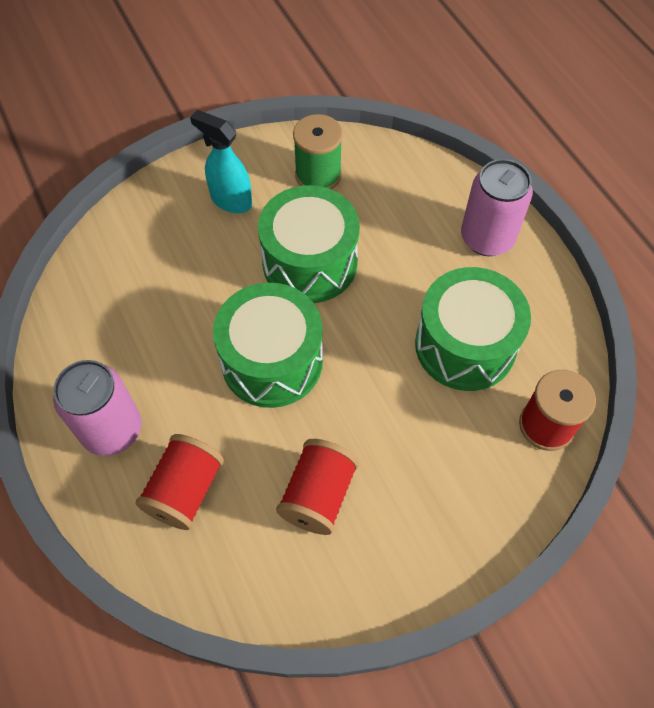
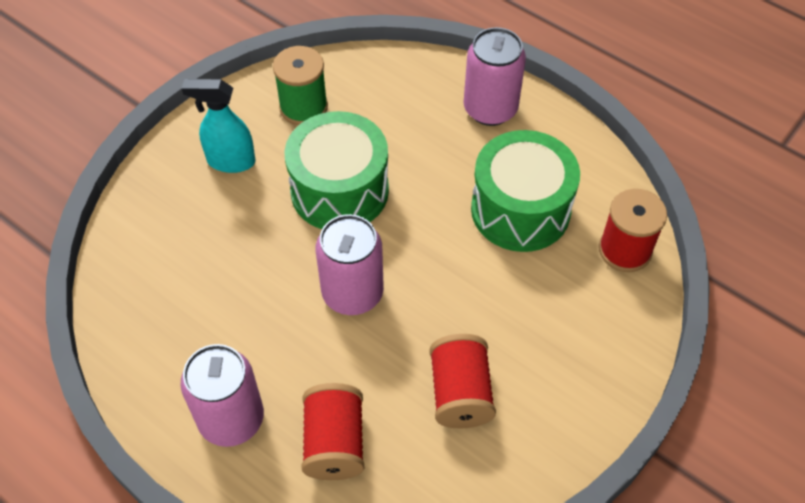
camera: 25 degrees left, 5 degrees down
(272, 361) = (352, 293): green drum -> pink can

